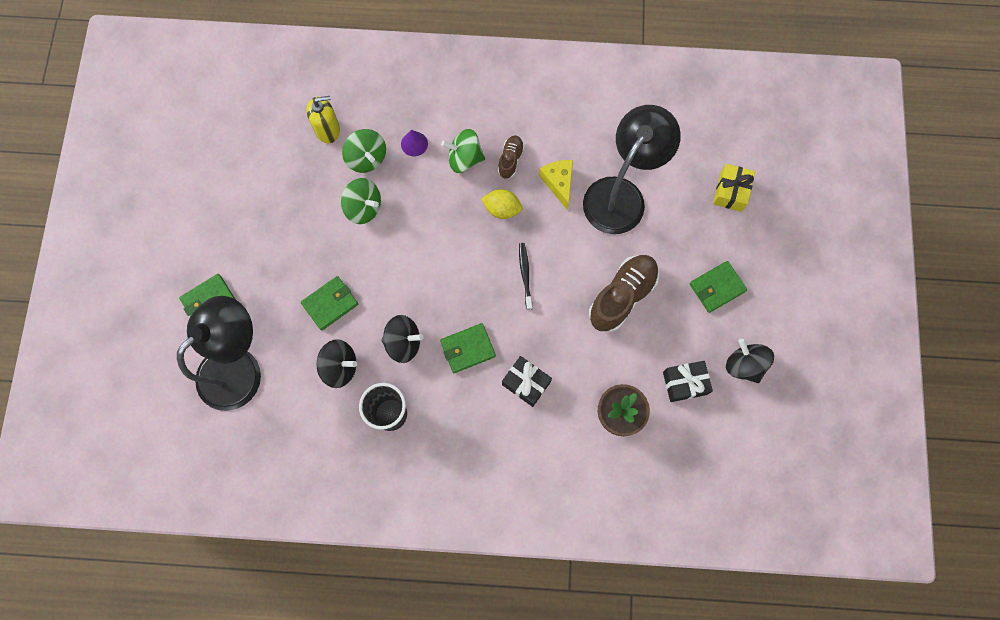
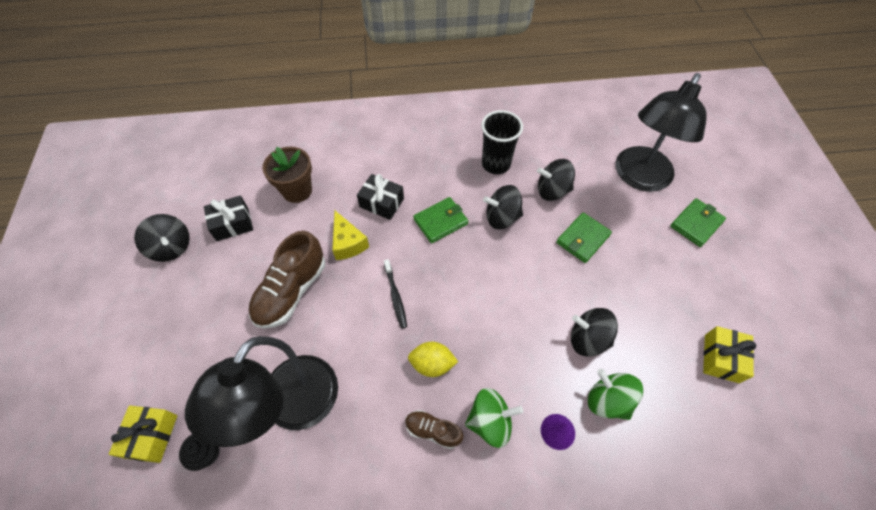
camera: 170 degrees right, 15 degrees down
(259, 174) = (721, 358): none -> yellow gift
(328, 130) = (670, 431): yellow soap dispenser -> none
(363, 208) = (588, 339): green spinning top -> black spinning top
(510, 160) = (433, 431): brown shoe -> brown shoe turned 105 degrees clockwise
(558, 183) = (369, 409): yellow cheese -> yellow cheese (348, 243)
(685, 173) = (207, 453): none -> black cupcake
(717, 287) = (187, 316): green wallet -> none

